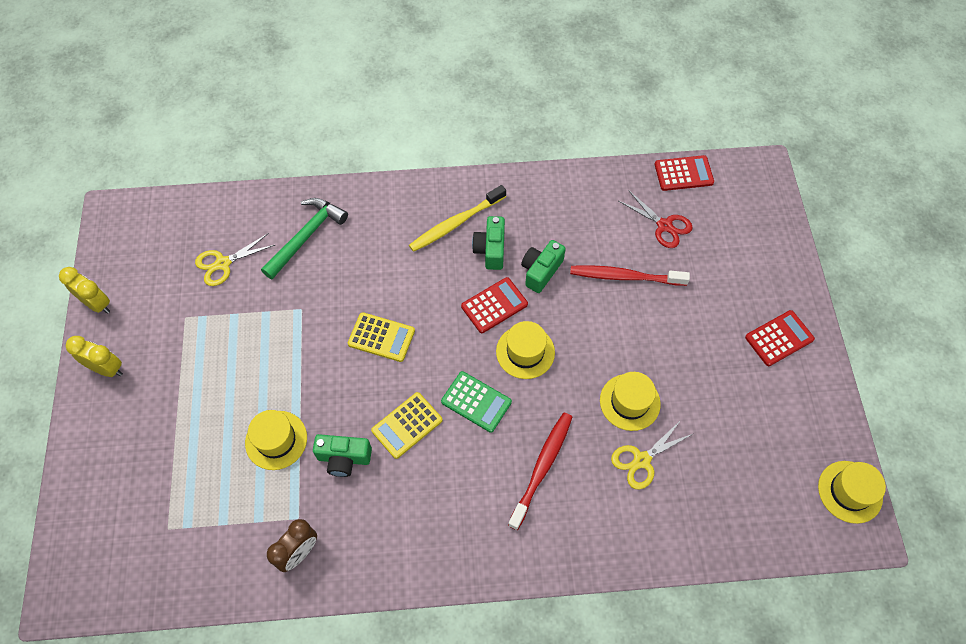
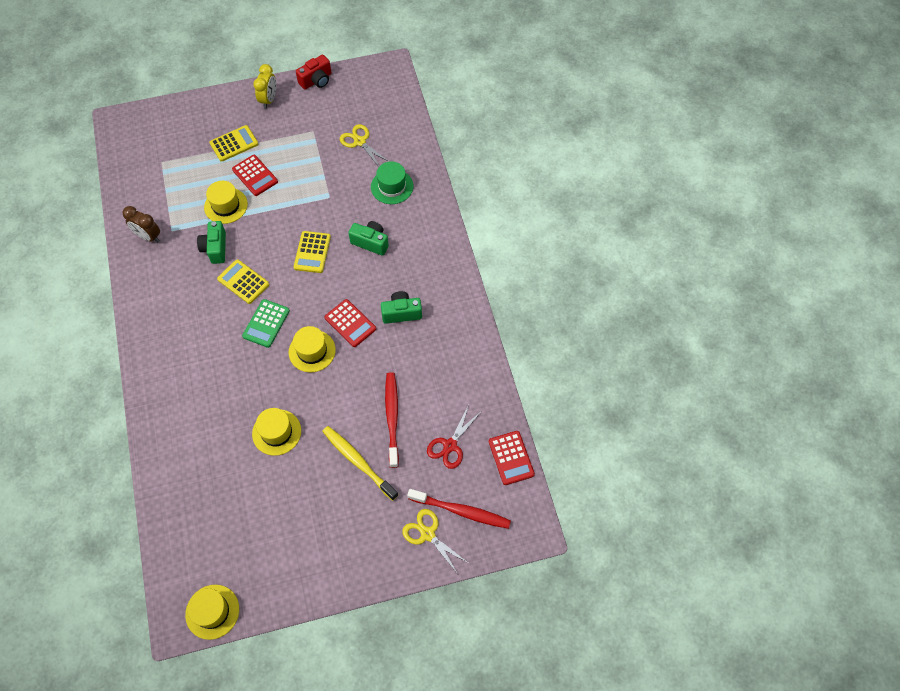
camera: 80 degrees right, 0 degrees up
(97, 304) = (316, 80): yellow clock -> red camera
(170, 422) = (234, 144): none -> yellow calculator
(306, 236) = (392, 186): green hammer -> green hat
(455, 223) = (422, 284): yellow toothbrush -> yellow toothbrush (358, 462)
(541, 271) = (387, 352): green camera -> green camera (370, 242)
(542, 467) = (217, 375): red toothbrush -> red toothbrush (461, 511)
(642, 460) = (228, 445): yellow scissors -> yellow scissors (427, 534)
(779, 338) = (349, 550): red calculator -> red calculator (255, 175)

